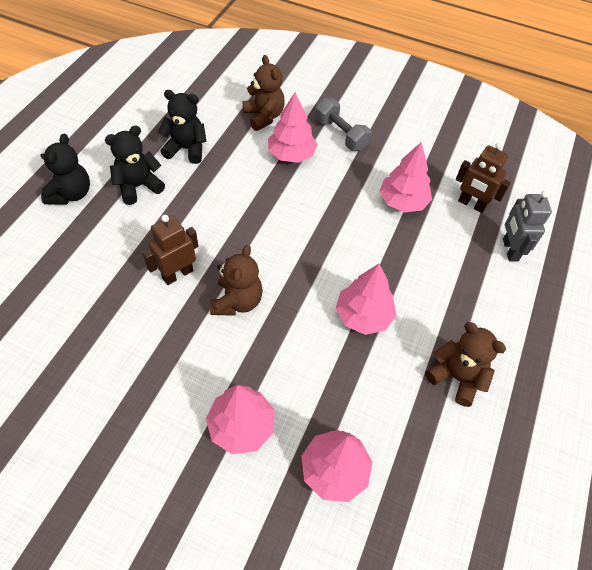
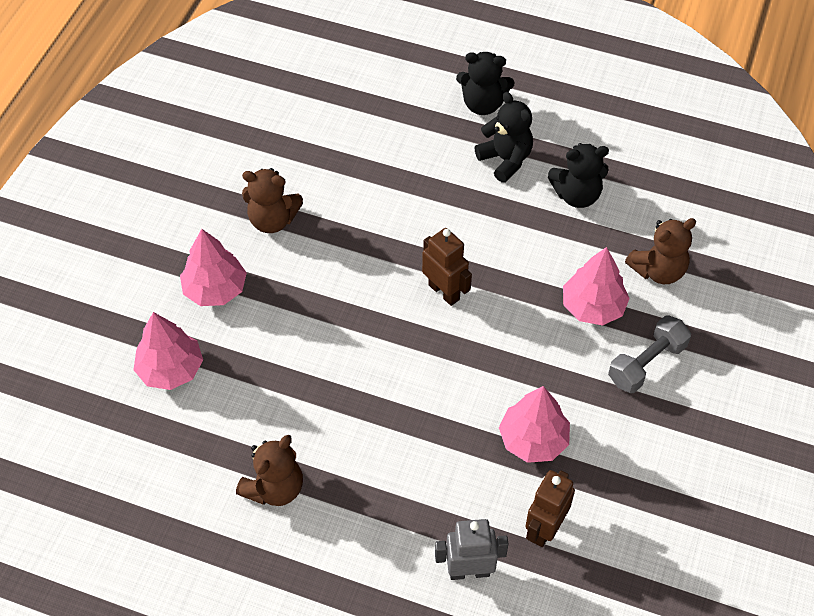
camera: 90 degrees right, 0 degrees up
(177, 274) = (386, 214): brown robot -> brown robot (444, 292)
(186, 149) = (576, 195): black teddy bear -> black teddy bear turned 75 degrees clockwise
(237, 301) = (357, 271): brown teddy bear -> brown teddy bear (272, 220)
(363, 316) = (348, 393): pink tree -> none

